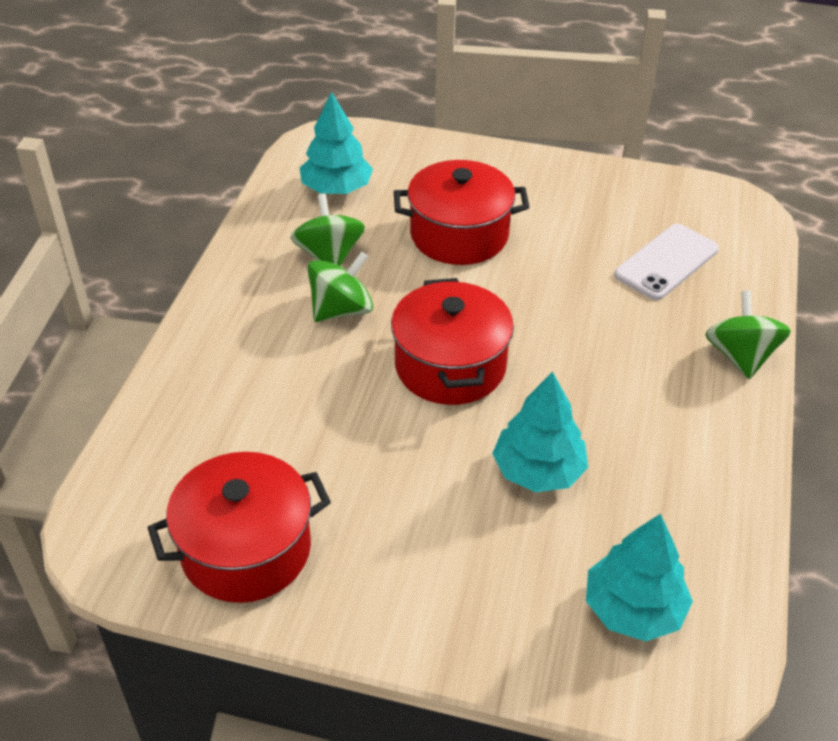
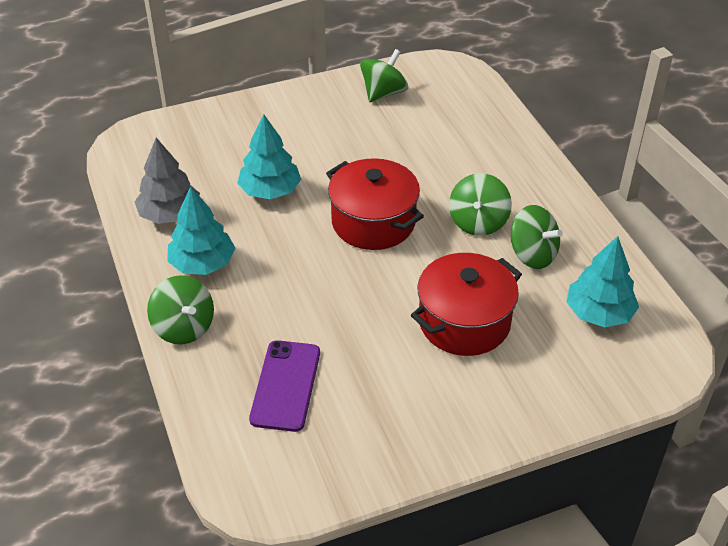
camera: 145 degrees right, 0 degrees up
(246, 549) = (383, 93): red pot -> green spinning top
(633, 609) = (175, 154): turquoise tree -> turquoise tree (202, 264)
(666, 262) = (285, 385): white phone -> purple phone
(691, 505) = (170, 214): none -> grey tree

